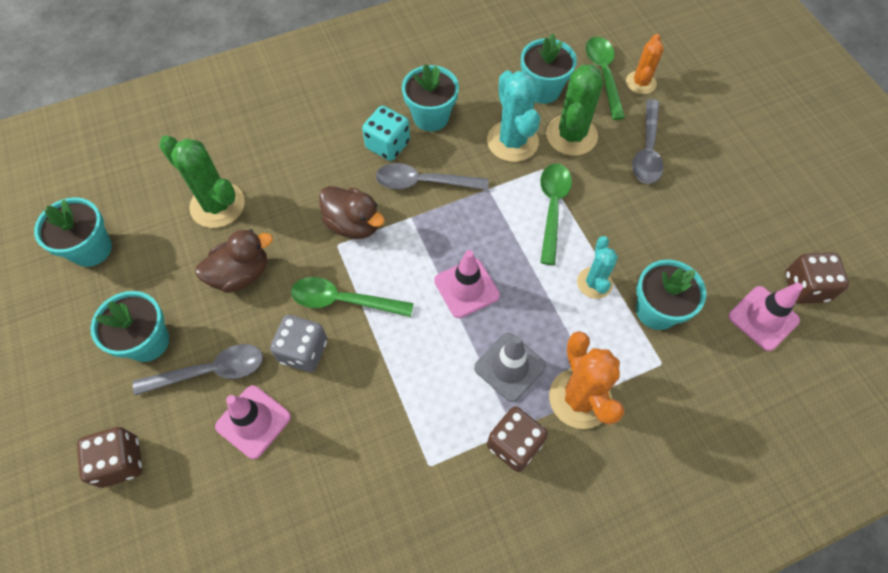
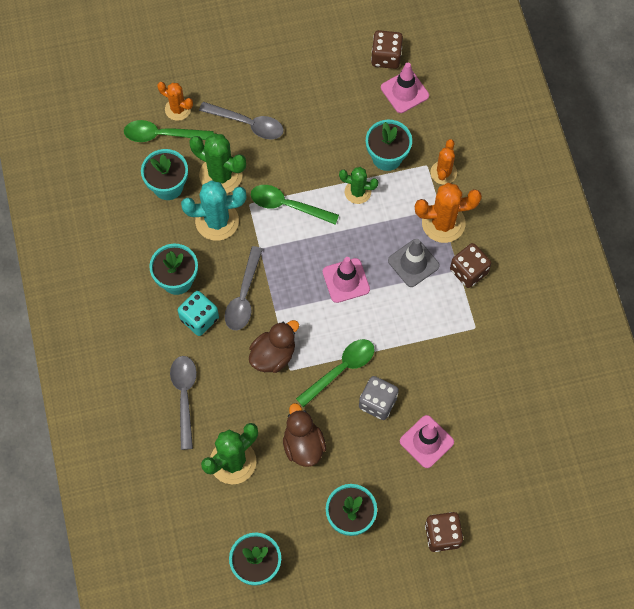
camera: 80 degrees left, 5 degrees up
(210, 371) = (383, 471): grey spoon -> grey spoon (184, 397)
(344, 300) = (341, 370): green spoon -> green spoon turned 150 degrees counterclockwise
(594, 283) = (357, 192): turquoise cactus -> green cactus
(657, 387) = (443, 173): none -> orange cactus

